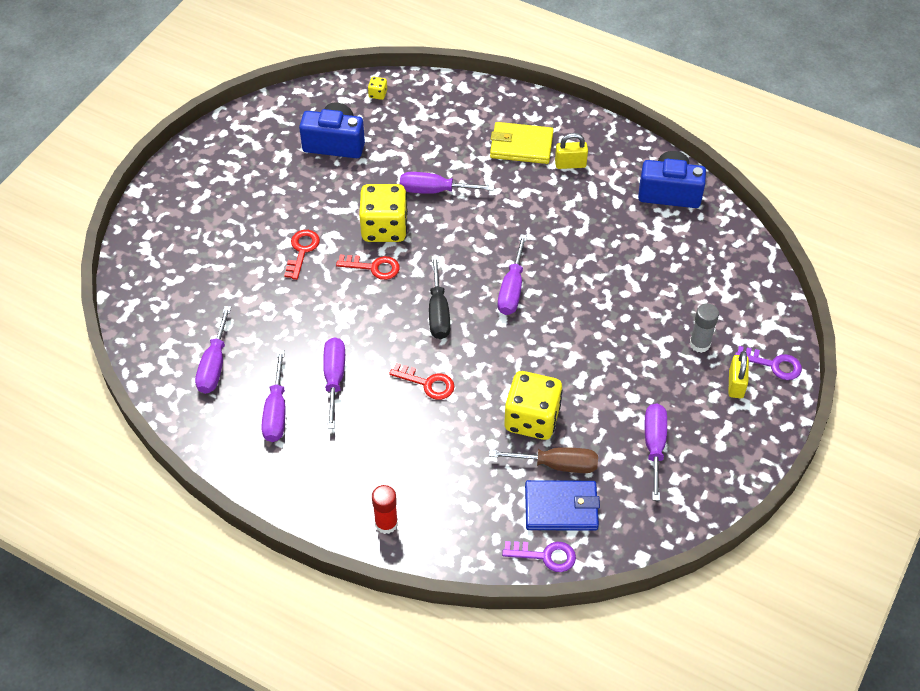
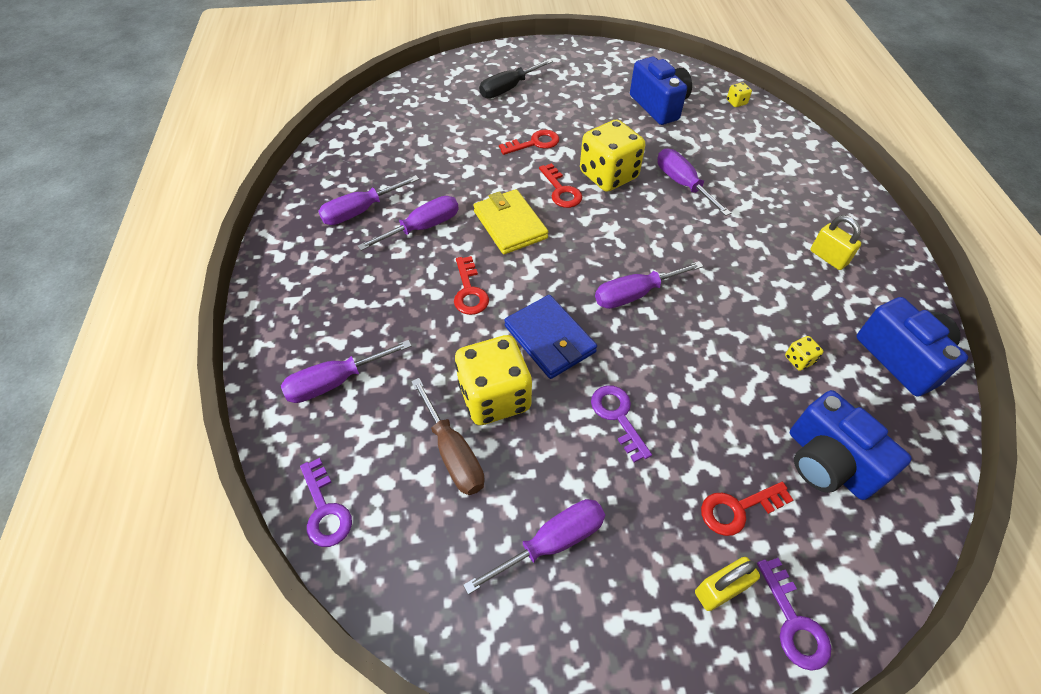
camera: 55 degrees right, 0 degrees up
(214, 365) = (379, 155): purple screwdriver -> purple screwdriver (335, 382)
(386, 523) = (287, 346): red glue stick -> none
(438, 312) = (555, 256): black screwdriver -> black screwdriver (508, 89)
(521, 146) = (802, 212): yellow wallet -> yellow wallet (510, 224)
(561, 508) = (399, 490): blue wallet -> blue wallet (549, 339)
(598, 361) = (618, 417): none -> purple key
(631, 241) = (799, 360): none -> yellow dice
(699, 344) = (738, 509): grey glue stick -> red key
(704, 281) = (827, 462): none -> blue camera

